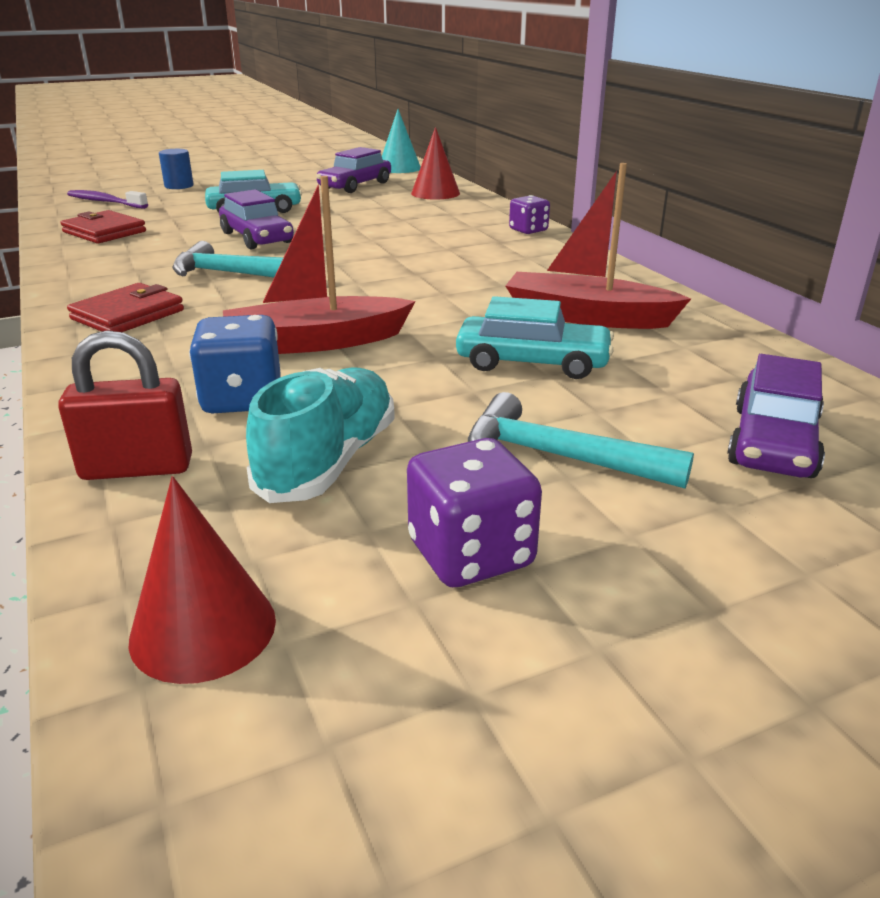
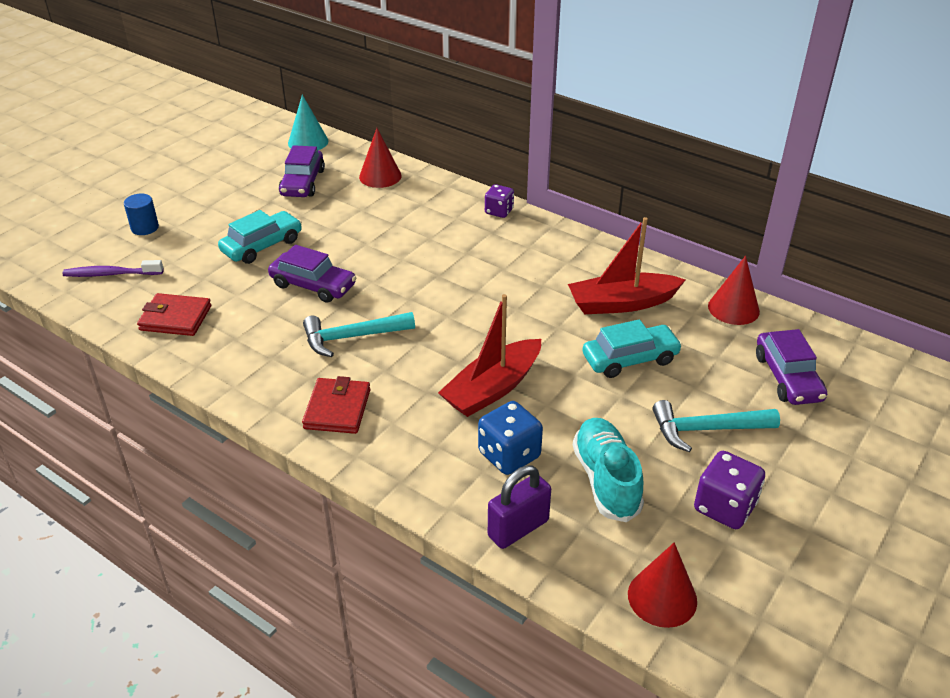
camera: 30 degrees left, 10 degrees up
(137, 468) = (518, 528): red padlock -> purple padlock
(755, 356) = (733, 308): none -> red cone

